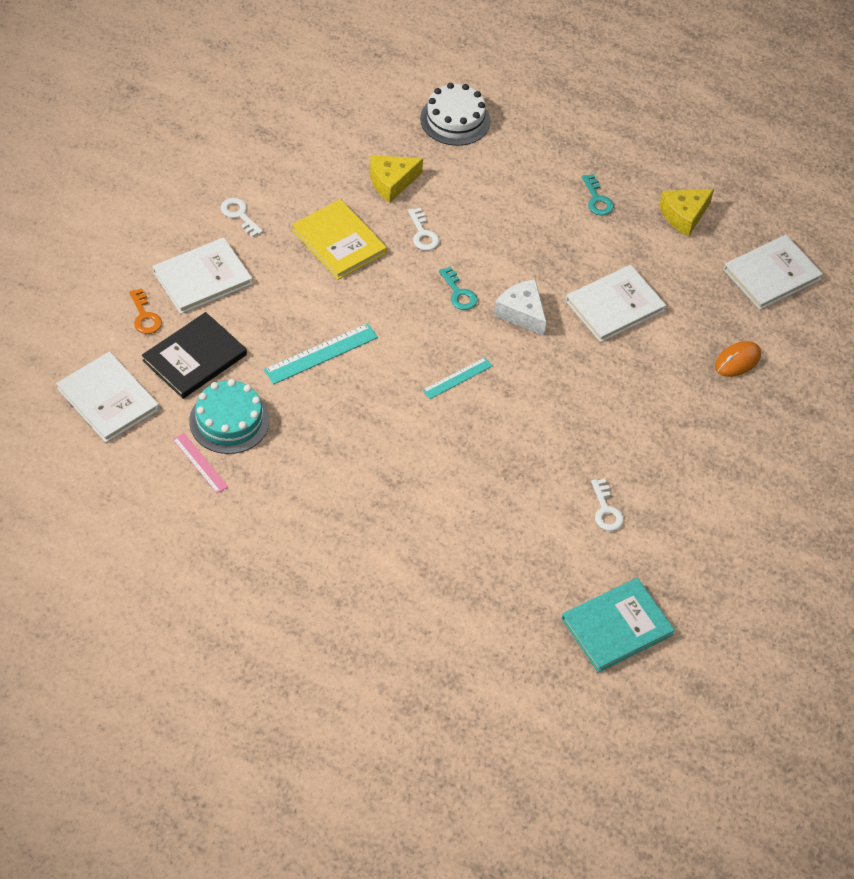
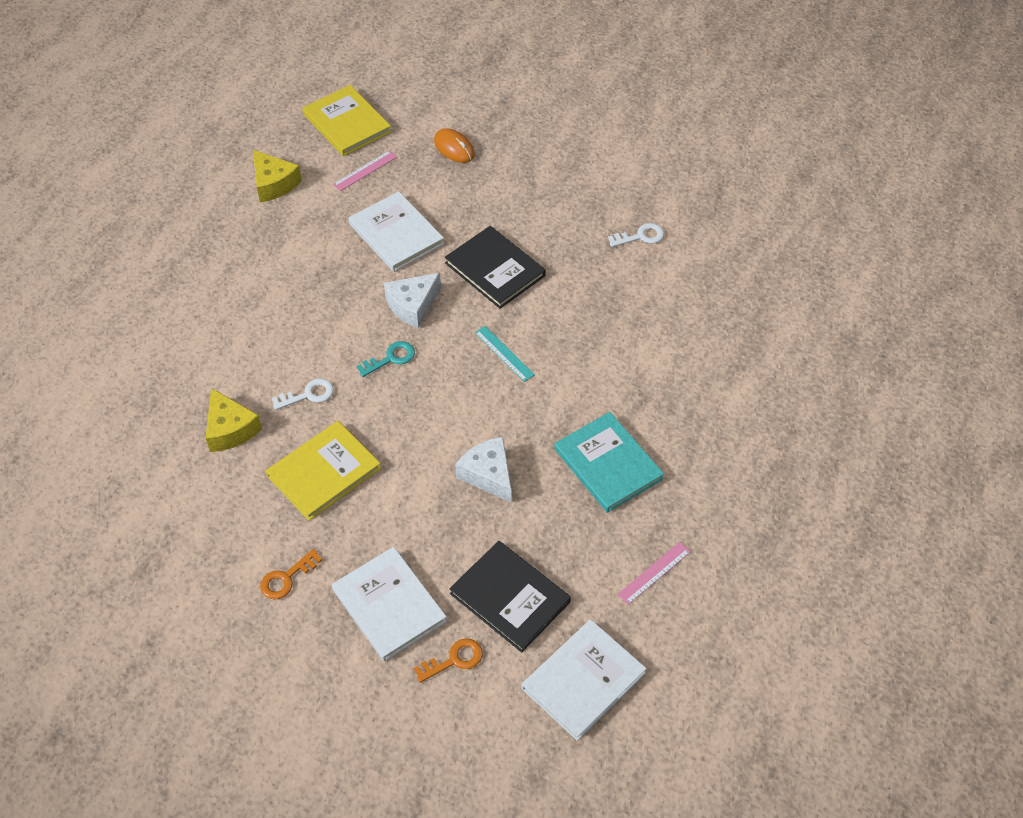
camera: 90 degrees left, 0 degrees up
(229, 421) = (592, 552): turquoise cake -> none
(239, 215) = (287, 578): white key -> orange key
(321, 354) = (488, 474): turquoise ruler -> white cheese
(455, 120) = (131, 376): white cake -> none
(565, 380) = (495, 269): none -> black book
(597, 199) = (253, 250): turquoise key -> none
(617, 627) = (761, 227): turquoise book -> turquoise book (608, 464)
(702, 286) = (365, 171): none -> pink ruler
(771, 274) = (347, 123): white book -> yellow book

